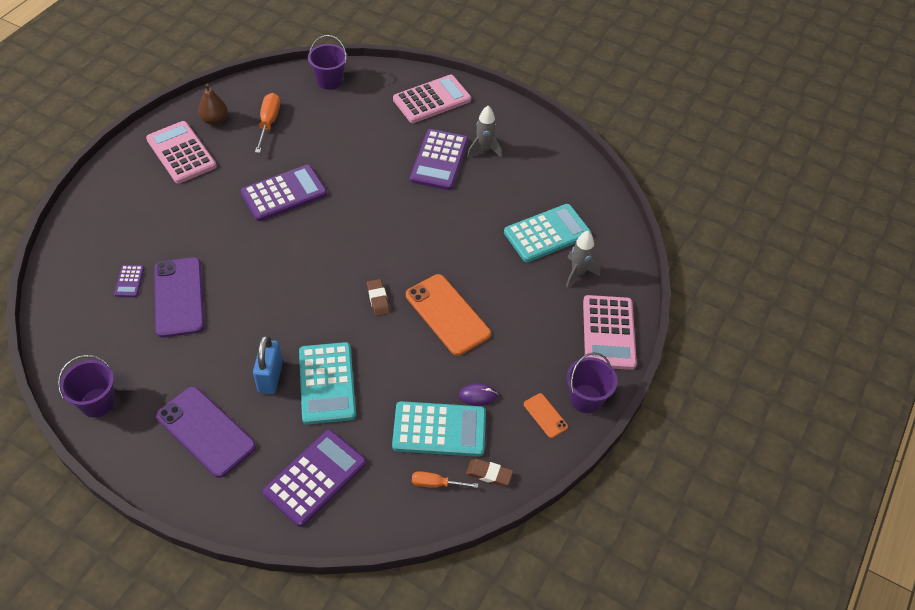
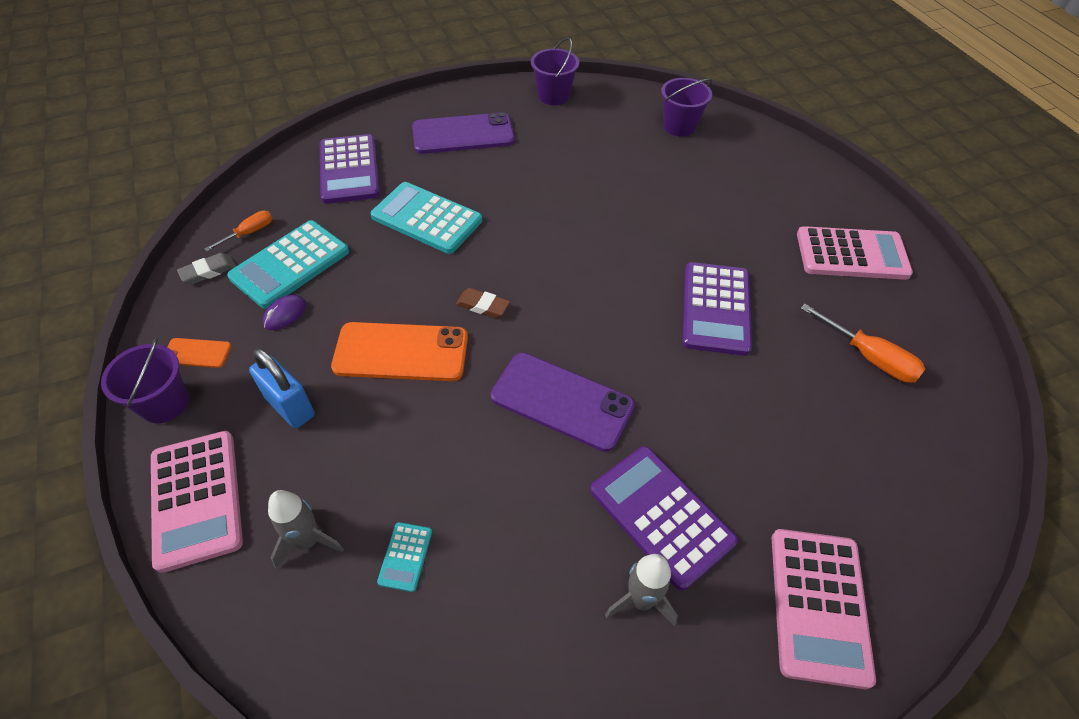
camera: 130 degrees right, 0 degrees up
(129, 281) = (674, 153): purple calculator -> none
(179, 297) = (625, 173): purple phone -> purple phone (562, 401)
(215, 120) = (903, 307): brown pear -> none
(270, 377) = (474, 188): blue padlock -> blue padlock (290, 407)
(329, 81) = (942, 479): purple bucket -> purple bucket (679, 126)
(489, 474) = (208, 271): brown eraser -> grey eraser
(547, 233) = (405, 556): turquoise calculator -> turquoise calculator, size x0.46
(608, 333) = (197, 499): pink calculator -> pink calculator turned 150 degrees counterclockwise

